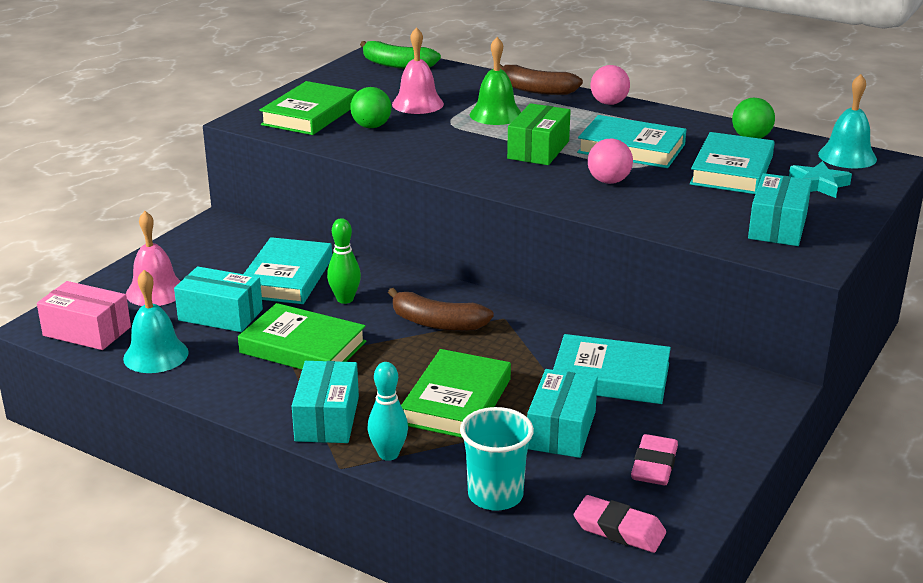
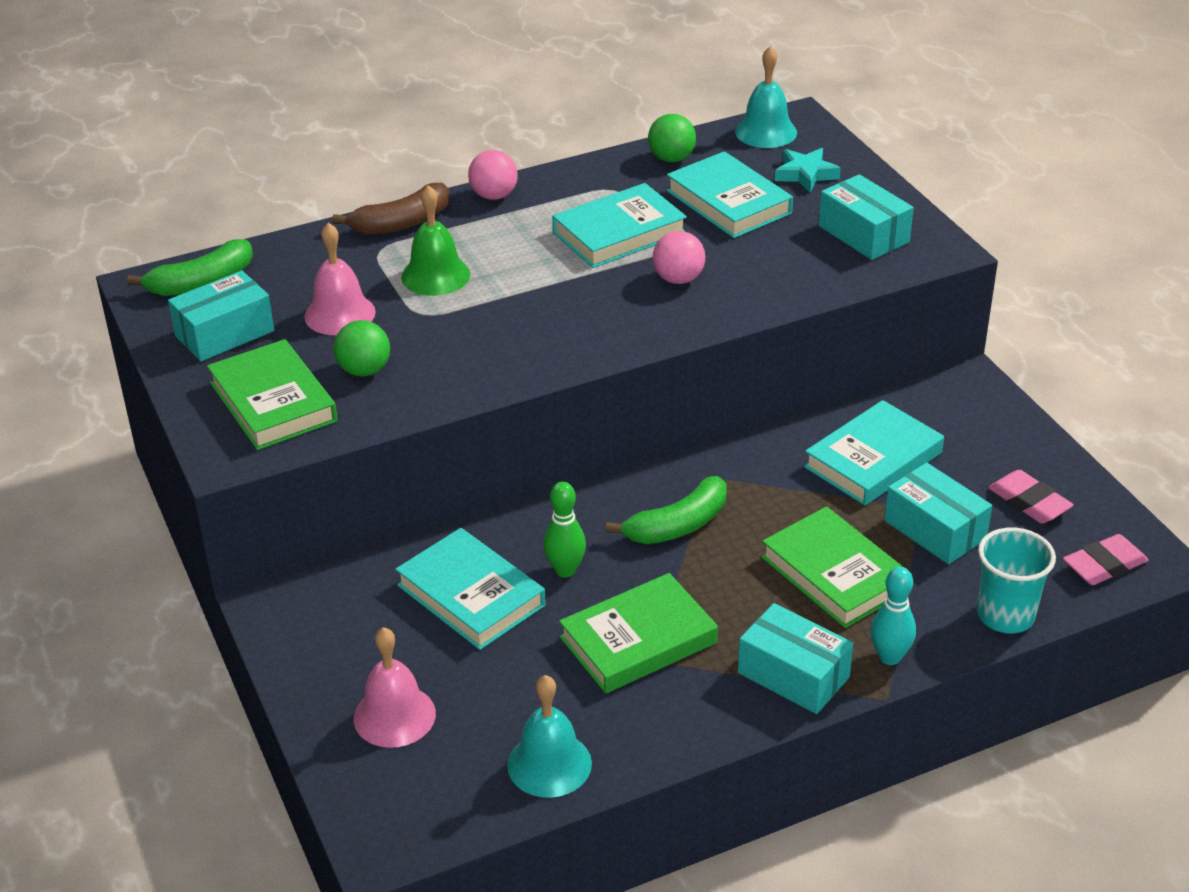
camera: 55 degrees left, 10 degrees up
(87, 331) = (436, 808): pink box -> none
(220, 315) = (506, 679): turquoise box -> turquoise box (224, 333)
(437, 323) = (678, 525): brown banana -> green banana
(538, 150) = (558, 287): green box -> none

